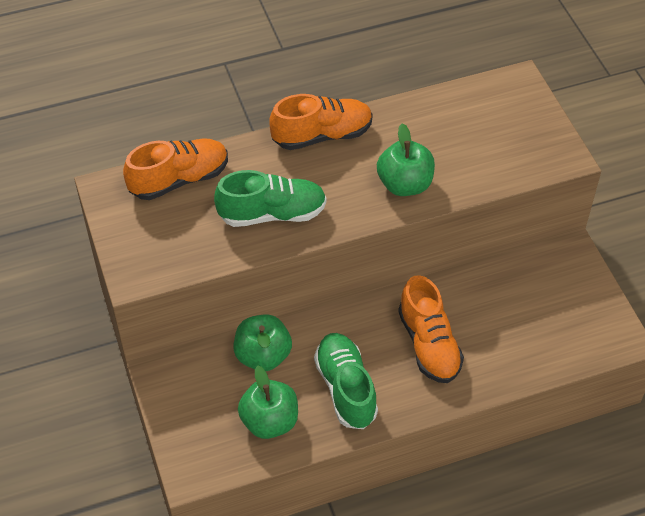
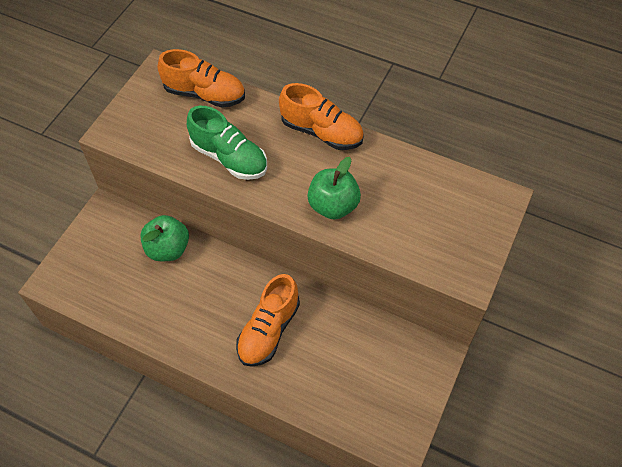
camera: 45 degrees right, 5 degrees up
(269, 421) = (124, 291): green apple -> none
(346, 388) = (187, 312): green shoe -> none

